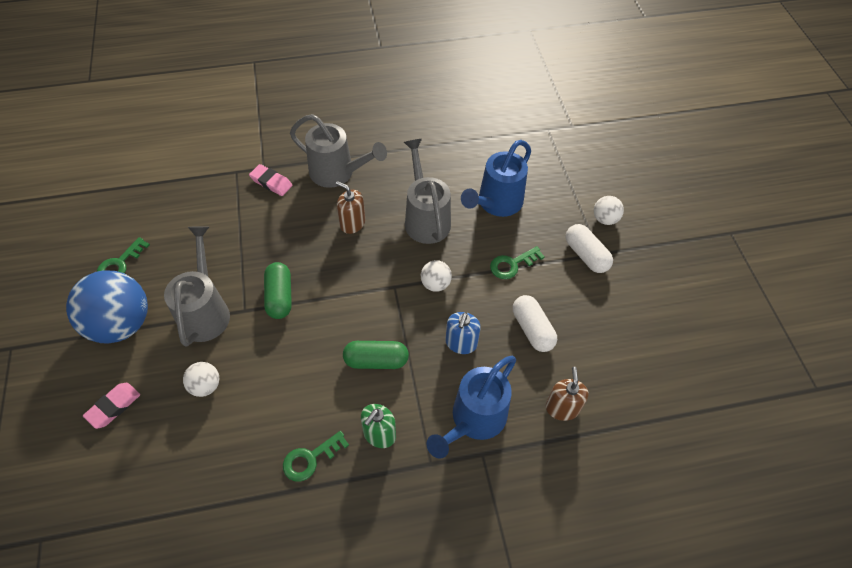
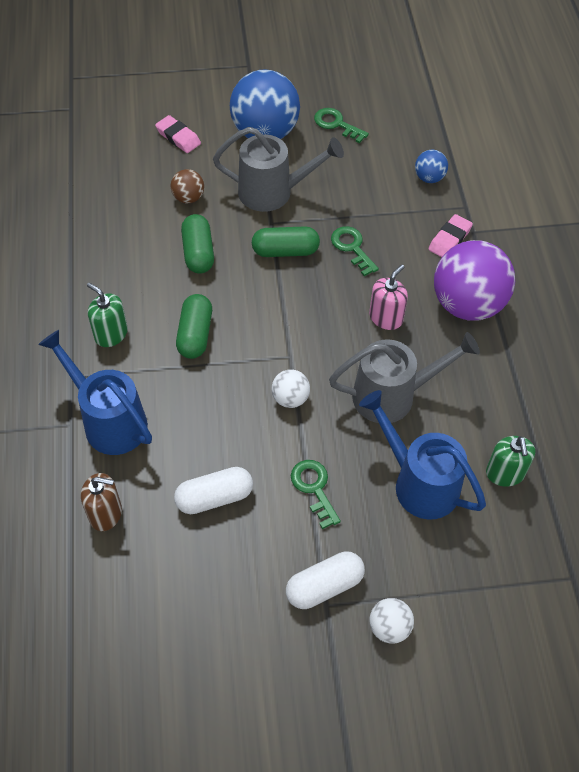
camera: 95 degrees right, 0 degrees up
(200, 195) = (429, 178): none -> blue ball
(205, 386) = (188, 198): white ball -> brown ball
(279, 369) = (198, 253): none -> green capsule
(310, 458) = (98, 278): green key -> green key (352, 248)
(338, 173) = (467, 304): grey watering can -> purple ball
(352, 223) = (386, 318): brown soap dispenser -> pink soap dispenser
(461, 343) = (206, 418): blue soap dispenser -> none
(481, 158) = (505, 473): none -> green soap dispenser

